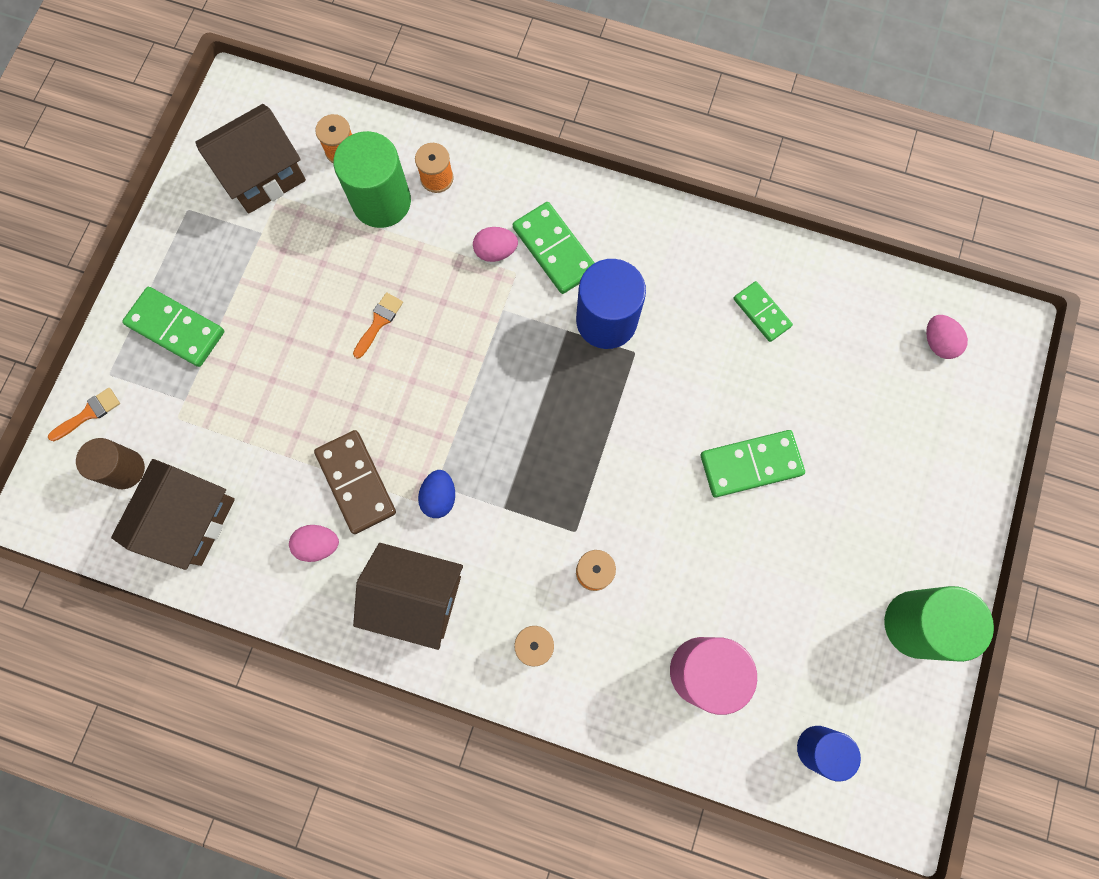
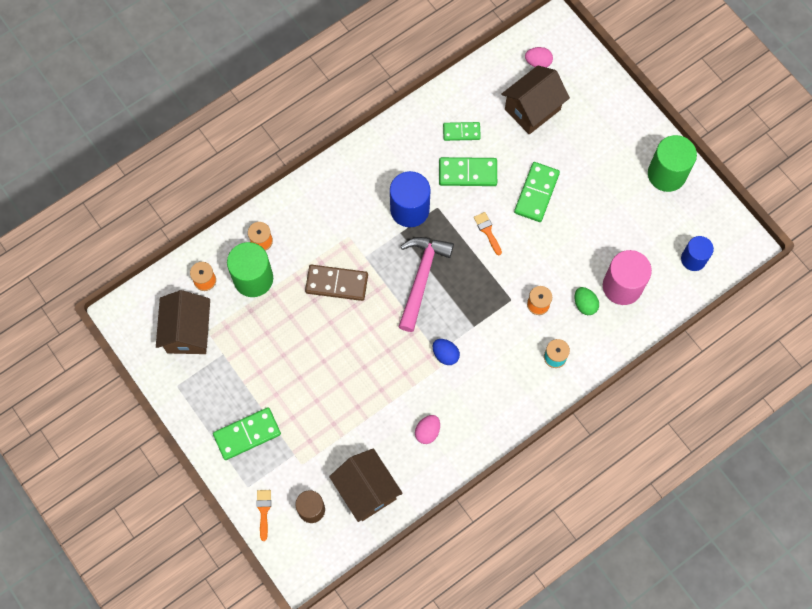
camera: 55 degrees left, 5 degrees down
(356, 482) = (407, 392): brown domino -> brown domino (336, 284)
(379, 322) = (324, 324): orange brush -> orange brush (487, 231)
(417, 597) = (490, 399): brown house -> brown house (532, 109)
(495, 251) = (328, 239): pink egg -> none
(524, 397) = (421, 278): none -> pink hammer
(554, 250) = (350, 208): green domino -> green domino (467, 173)
(639, 636) = (585, 304): none -> green egg

